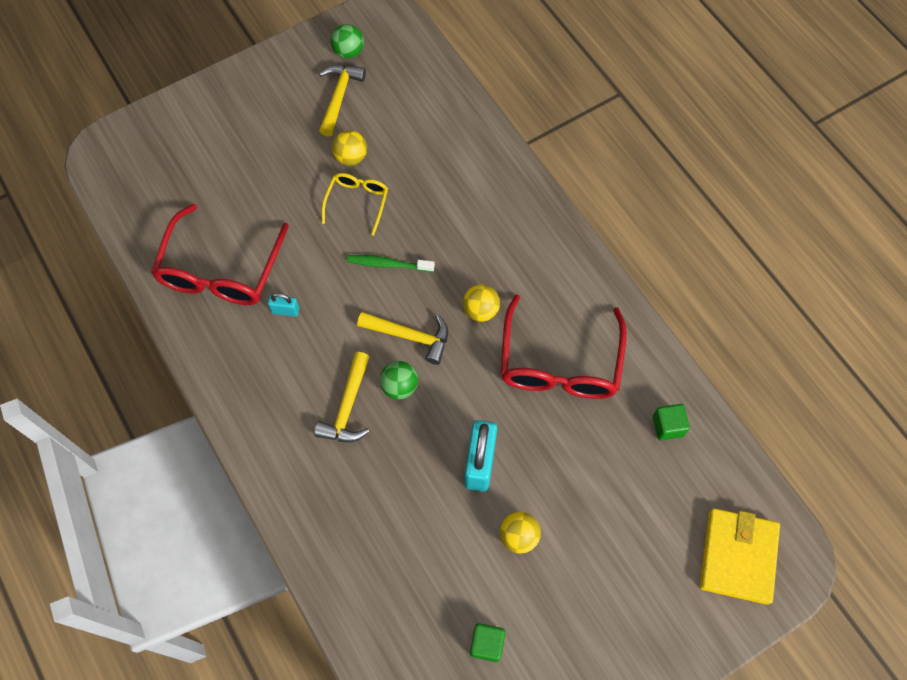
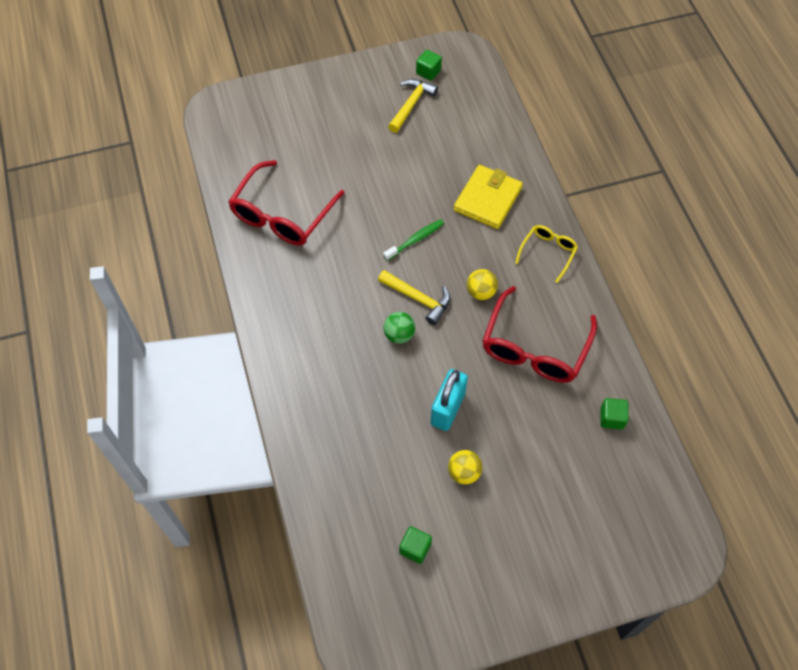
camera: 15 degrees right, 5 degrees down
(285, 311) = (324, 256): turquoise padlock -> none
(347, 407) = (353, 341): yellow hammer -> none
(348, 52) = (428, 72): green ball -> green cube
(351, 157) = (408, 152): yellow ball -> none
(357, 202) = (403, 187): yellow glasses -> yellow glasses (548, 253)
(388, 264) = (415, 240): green toothbrush -> green toothbrush turned 120 degrees clockwise
(738, 556) = (643, 535): yellow wallet -> yellow wallet (487, 199)

